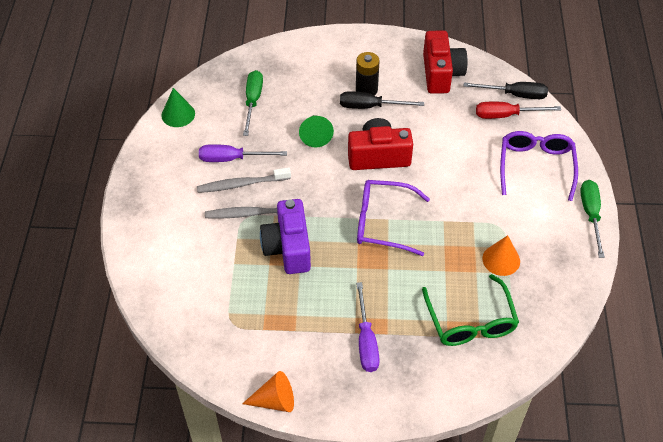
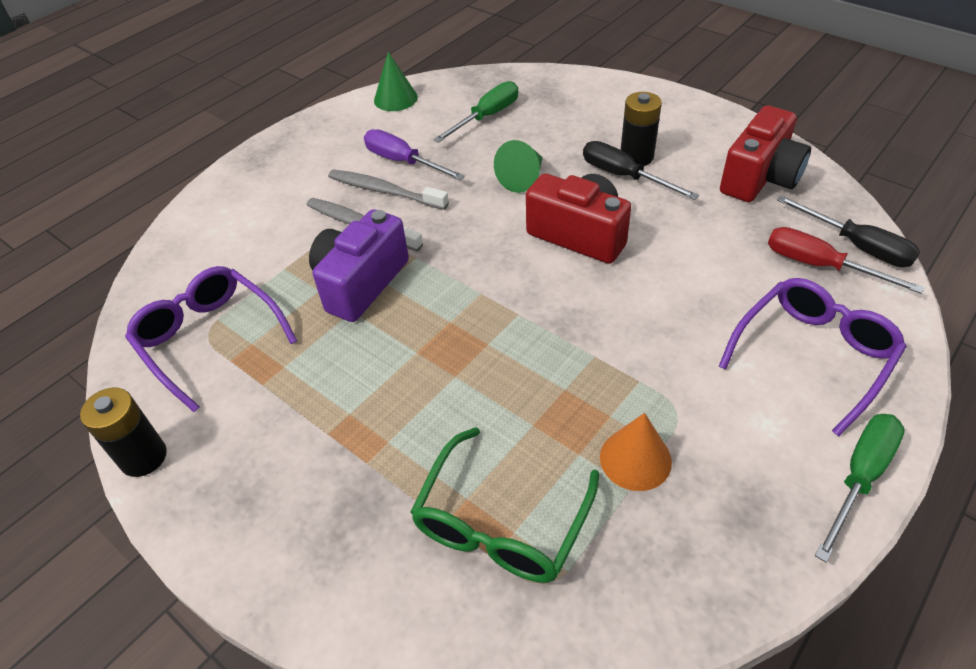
camera: 40 degrees right, 5 degrees down
(274, 400) = (143, 457): orange cone -> black battery
(366, 341) = (329, 454): purple screwdriver -> none
(383, 223) = (507, 315): purple glasses -> purple glasses (209, 339)

